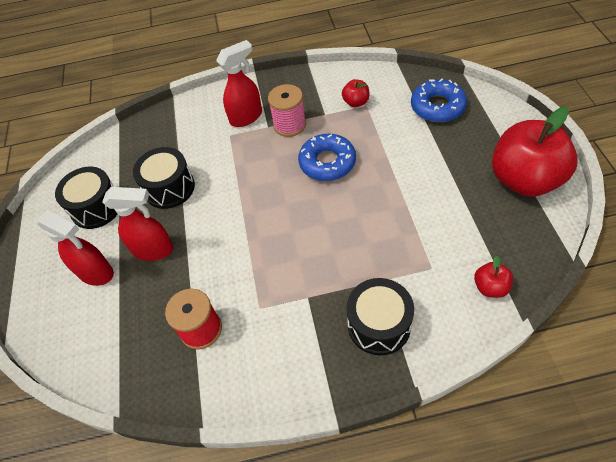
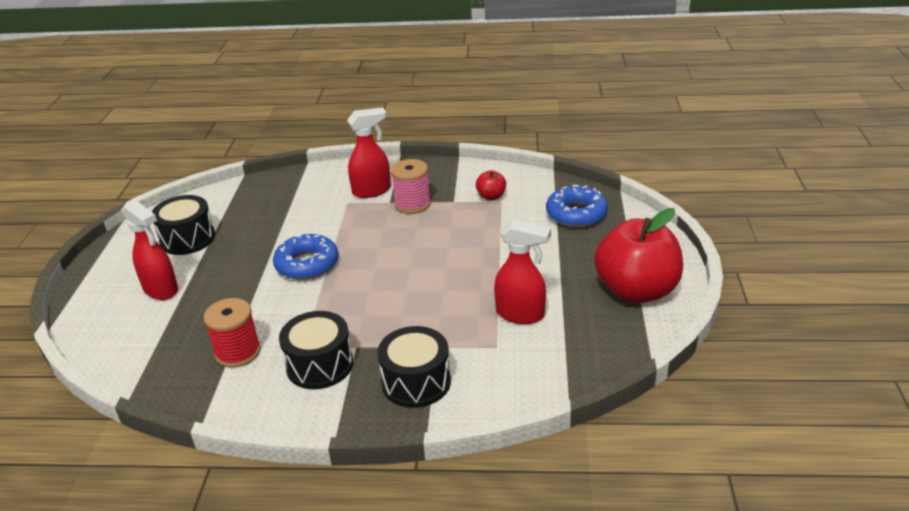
camera: 10 degrees right, 20 degrees down
(154, 250) = (225, 282): red spray bottle -> red spray bottle (521, 314)
(169, 188) = (265, 235): black drum -> black drum (320, 365)
(327, 162) = (434, 241): blue donut -> blue donut (307, 264)
(490, 287) = (549, 373): red apple -> none

